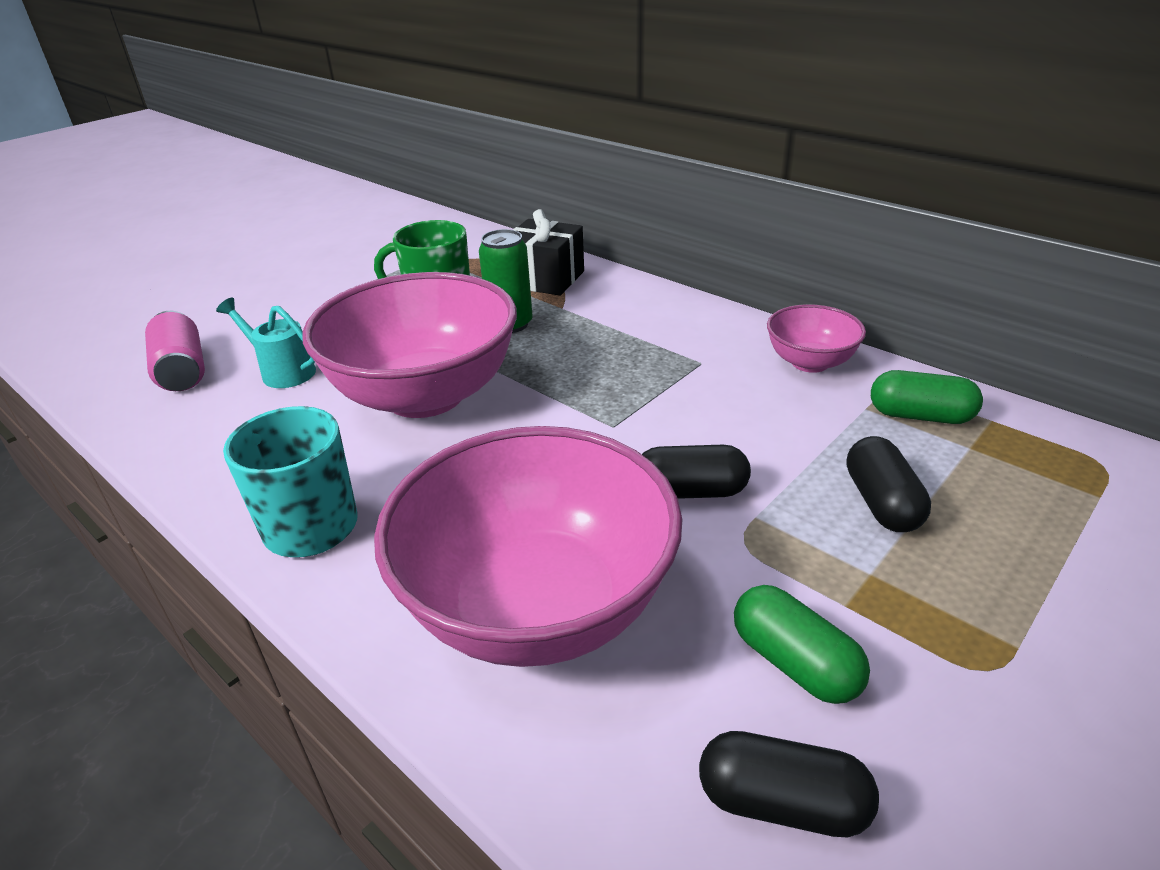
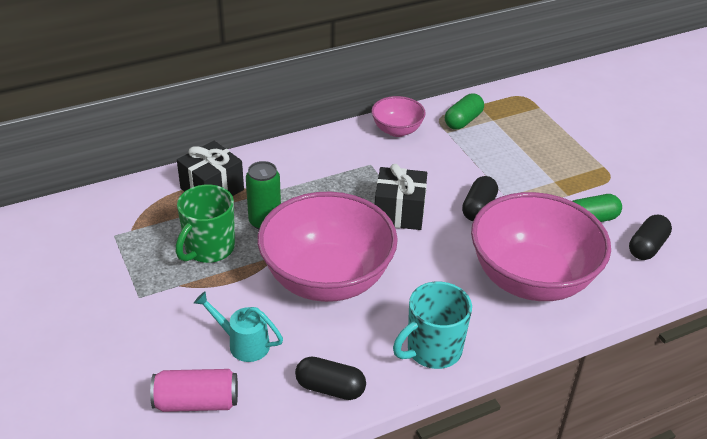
camera: 70 degrees left, 5 degrees up
(283, 371) = (243, 343): turquoise watering can -> turquoise watering can turned 60 degrees clockwise
(610, 415) = (399, 212): none -> black gift
(881, 502) = (515, 159): black capsule -> black capsule (330, 388)

